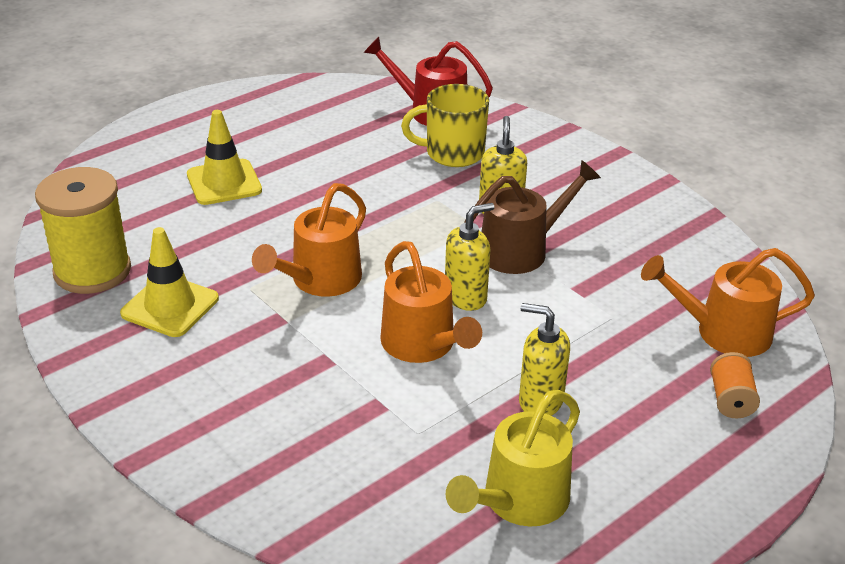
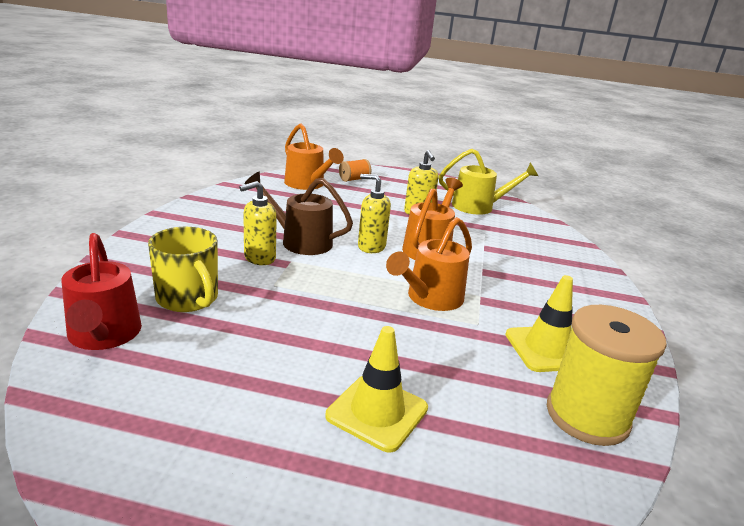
camera: 130 degrees left, 10 degrees down
(319, 281) = (430, 299): orange watering can -> orange watering can turned 135 degrees clockwise

